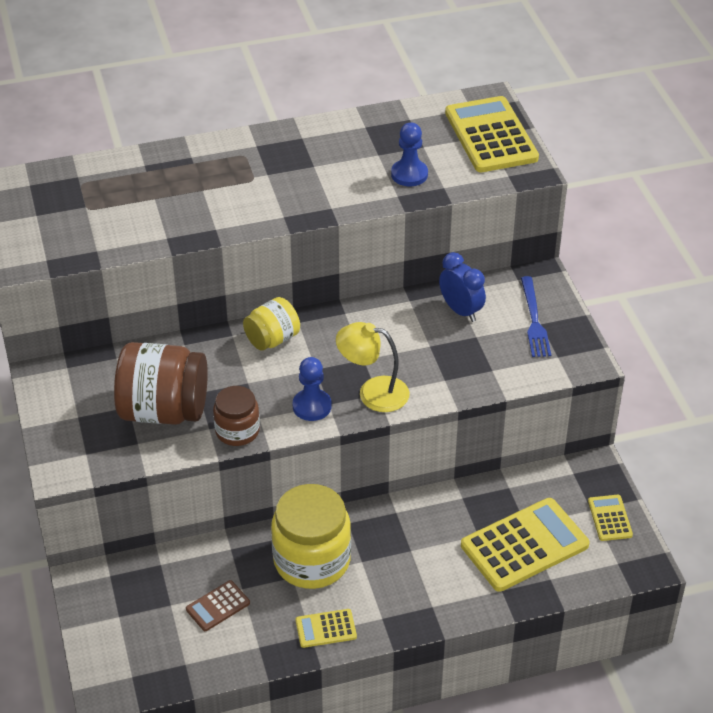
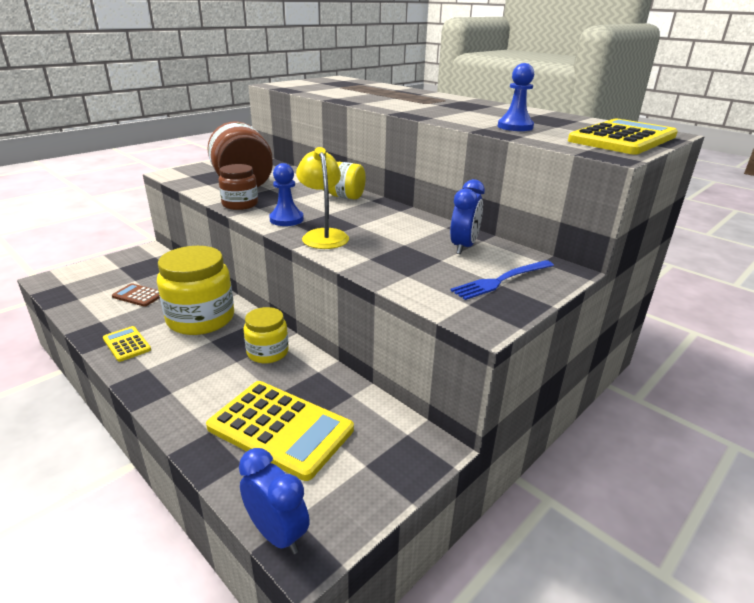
camera: 60 degrees right, 15 degrees down
(410, 523) = (267, 352): none -> yellow jar
(610, 518) = (363, 486): yellow calculator -> none
(626, 576) = (277, 534): none -> blue clock

